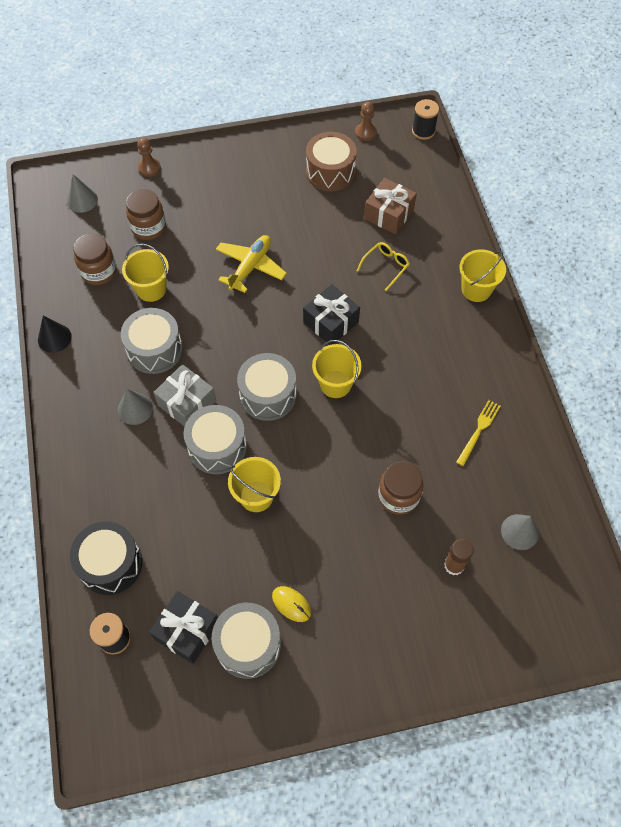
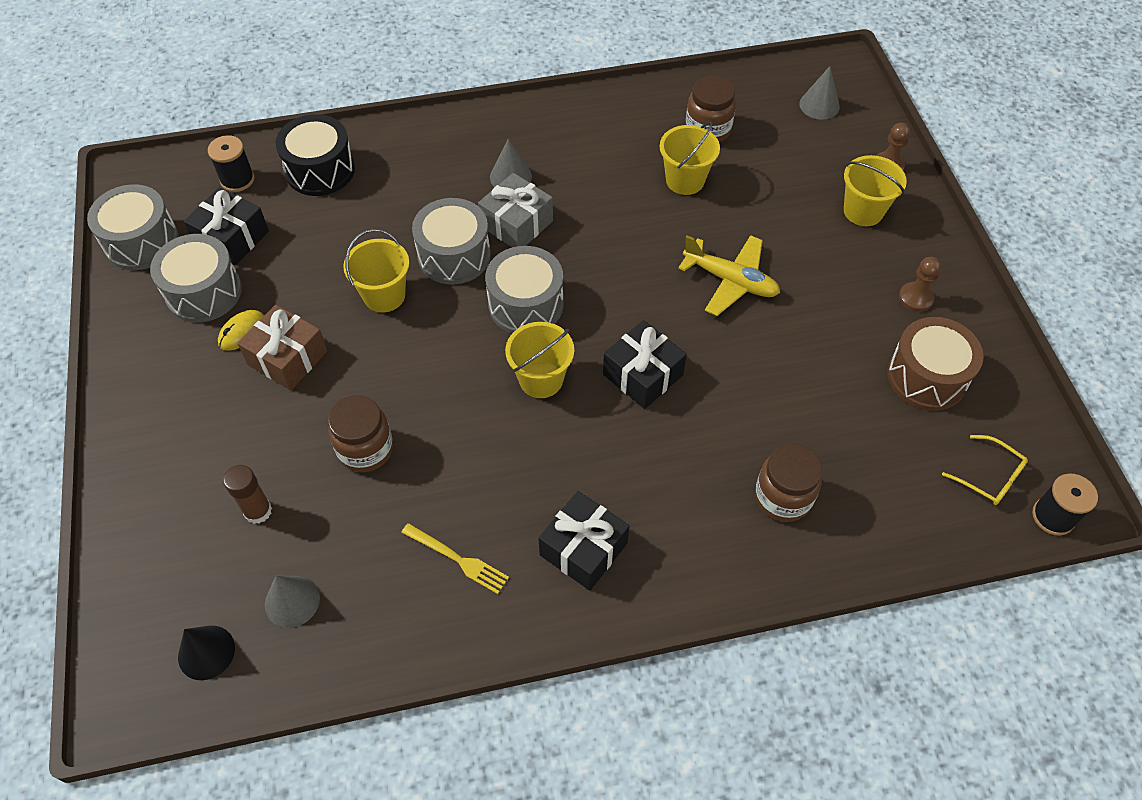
camera: 90 degrees right, 5 degrees down
(54, 338) = (608, 100): black cone -> black cone (206, 652)
(149, 227) = (784, 171): brown jar -> brown jar (783, 497)
(155, 349) = (594, 189): grey drum -> grey drum (141, 242)
(365, 133) = (1025, 427): brown pawn -> brown pawn (915, 298)
(385, 266) = (749, 447): yellow glasses -> yellow glasses (989, 476)
(389, 214) = (854, 456): brown gift -> brown gift (287, 358)
(464, 358) = (583, 549): none -> black gift
(476, 289) = (716, 577): yellow bucket -> yellow bucket (863, 211)

